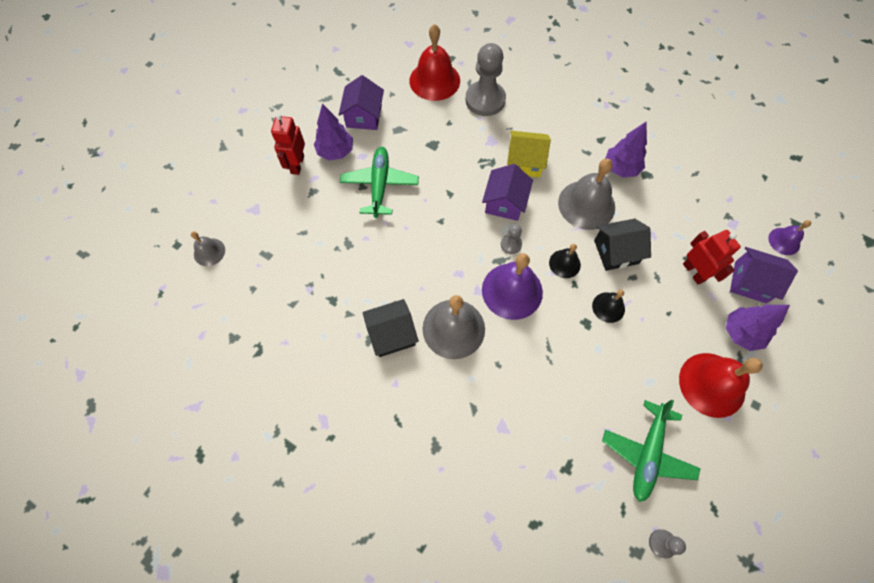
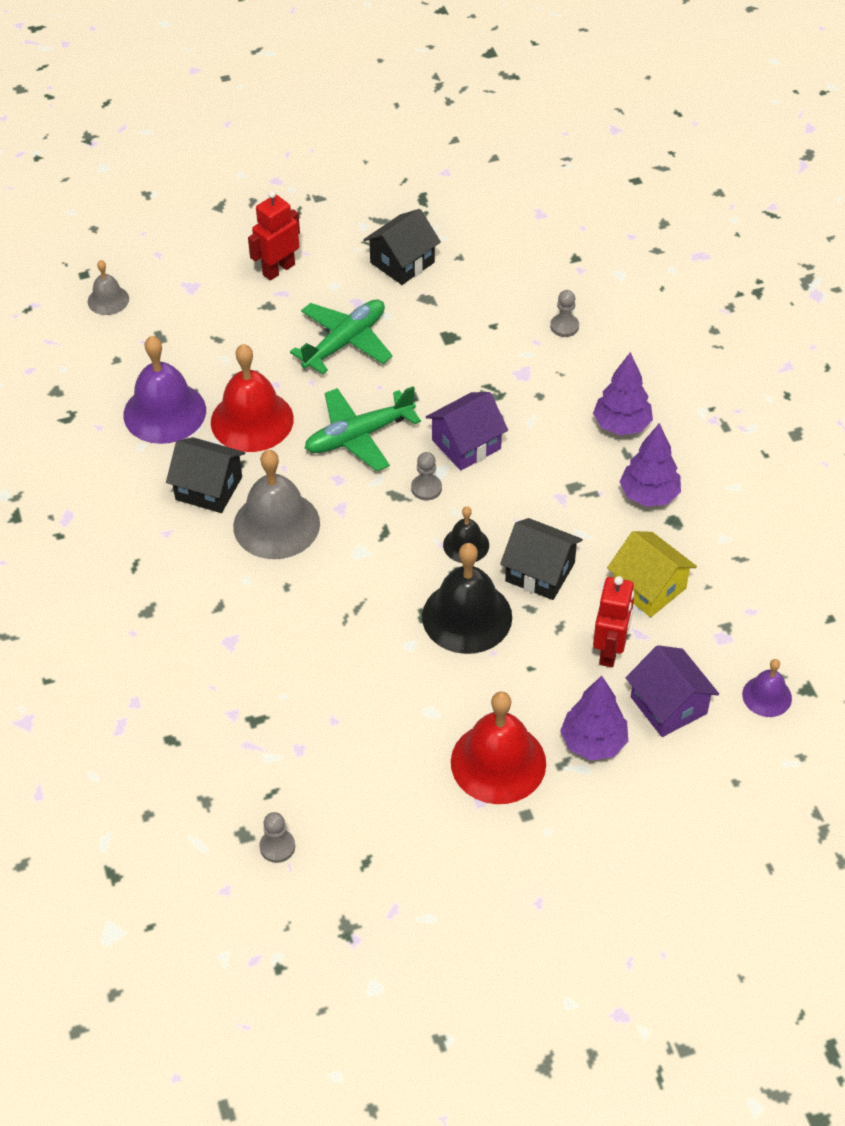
camera: 40 degrees right, 15 degrees down
(336, 152) = (332, 281): purple tree -> purple tree (621, 425)
(364, 116) = (402, 262): purple house -> black house
(434, 80) = (526, 271): red bell -> red bell (252, 420)
(485, 100) = (564, 326): grey pawn -> grey pawn, size x0.47
(512, 291) = (377, 532): purple bell -> purple bell (164, 412)
(524, 162) = (537, 418): yellow house -> yellow house (649, 587)
(586, 204) = (561, 505): grey bell -> none
(608, 307) = (467, 616): black bell -> black bell, size x1.89
(647, 453) = (351, 767): green plane -> green plane (358, 436)

